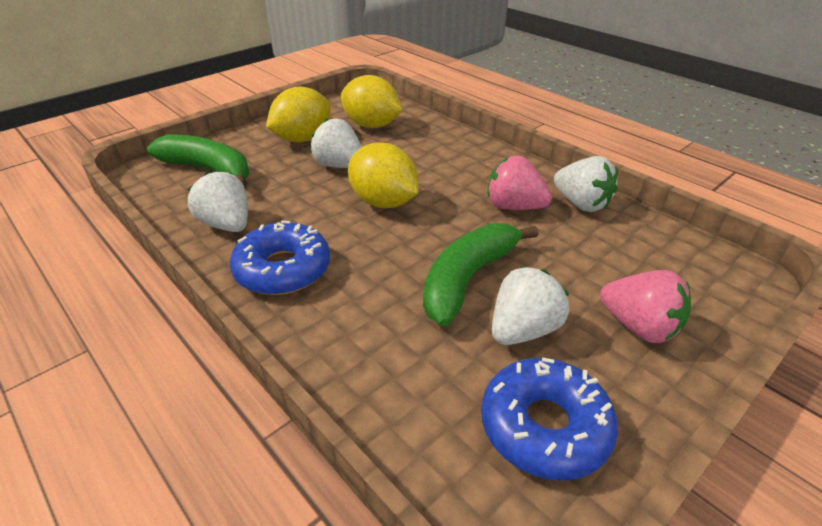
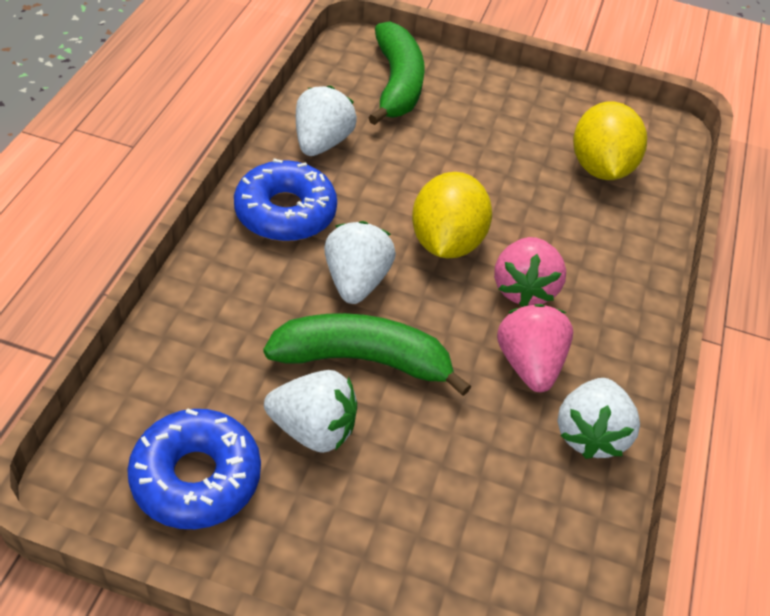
camera: 55 degrees right, 10 degrees up
(303, 139) = (515, 123): yellow lemon -> none
(339, 166) = (487, 177): white strawberry -> white strawberry (356, 281)
(639, 326) = (380, 537): pink strawberry -> pink strawberry (523, 288)

